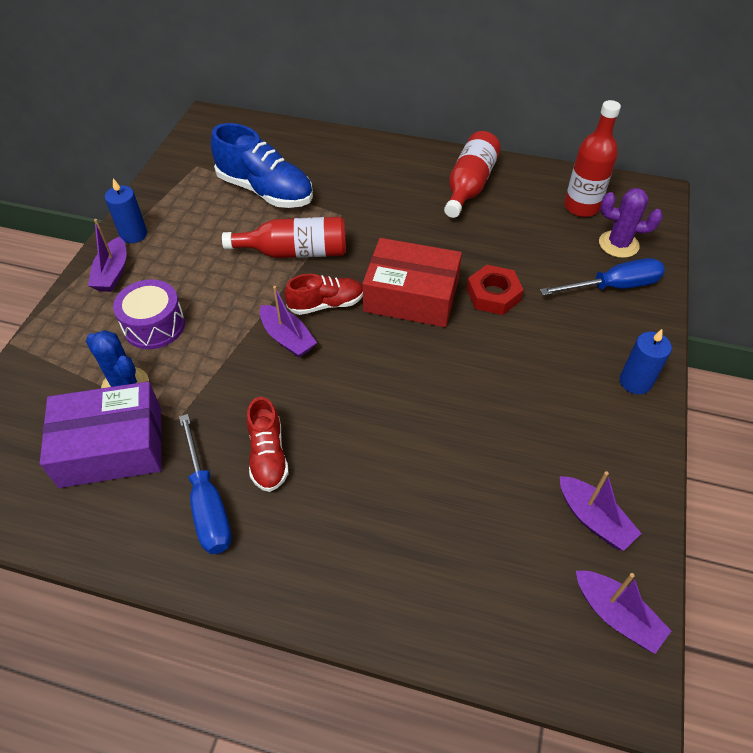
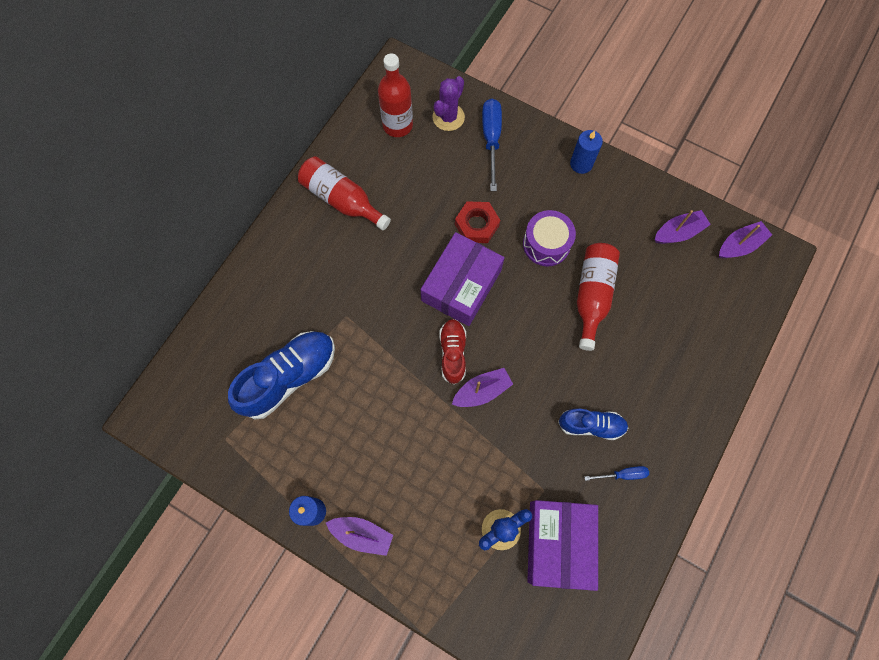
camera: 75 degrees left, 20 degrees up
(154, 325) = (439, 500): purple drum -> purple drum (546, 244)
(207, 503) = (622, 474): blue screwdriver -> blue screwdriver, size x0.55
(268, 455) = (591, 425): red shoe -> blue shoe
(295, 252) = (383, 366): red bottle -> red bottle (592, 295)
(411, 296) = (461, 285): red box -> purple box

